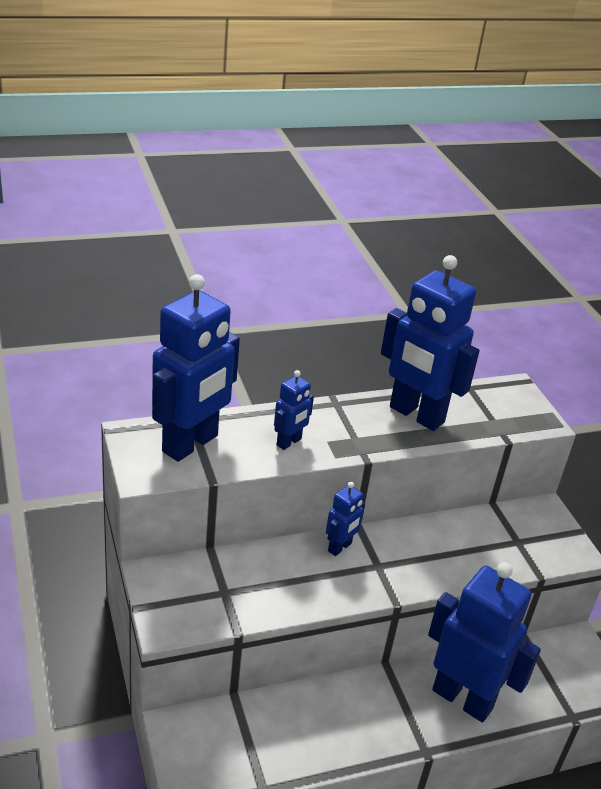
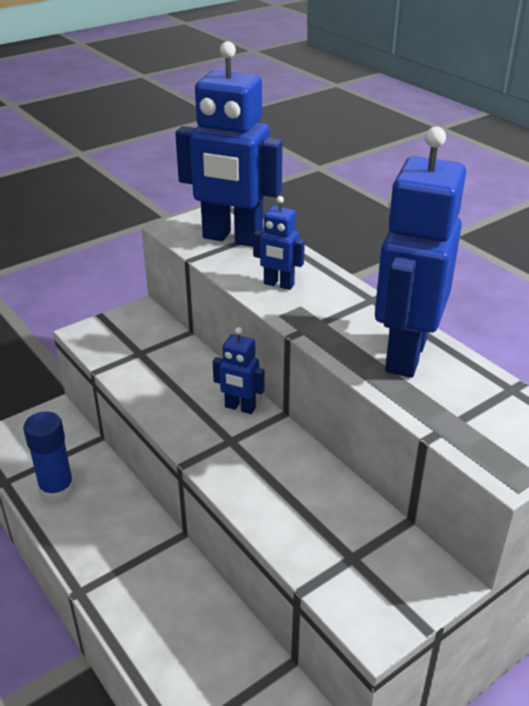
camera: 75 degrees right, 0 degrees up
(293, 745) = (57, 489): none -> blue glue stick
(462, 698) = (161, 612): blue robot -> none

